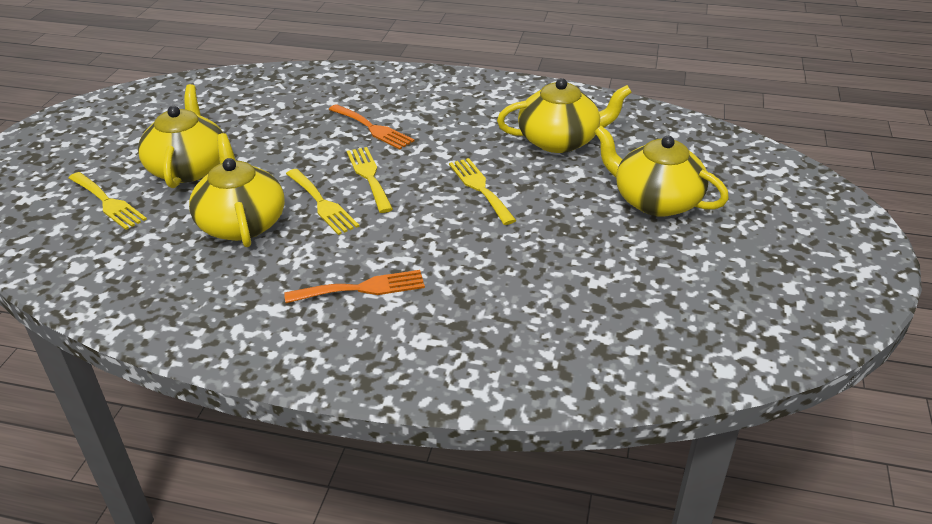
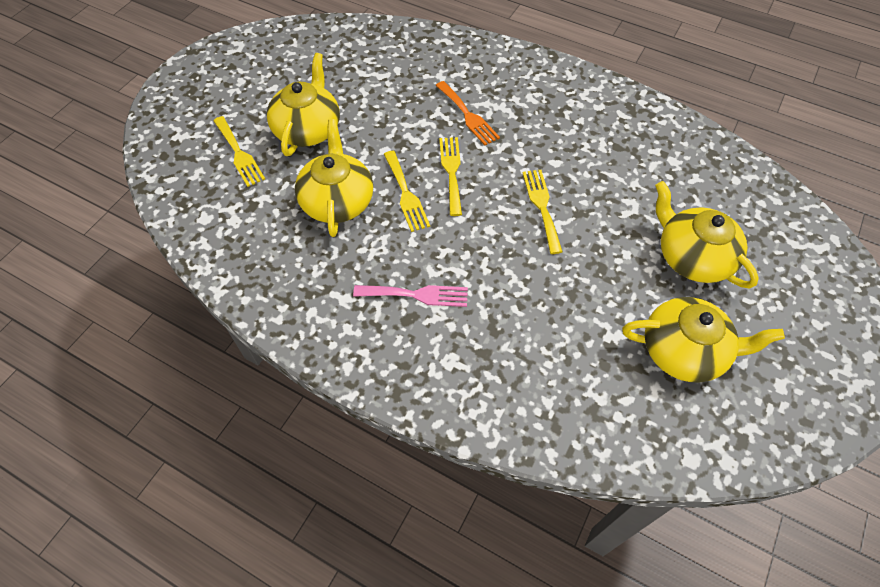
camera: 15 degrees right, 20 degrees up
(362, 288) = (416, 295): orange fork -> pink fork
(560, 140) = (628, 165): yellow teapot -> yellow teapot (684, 351)

